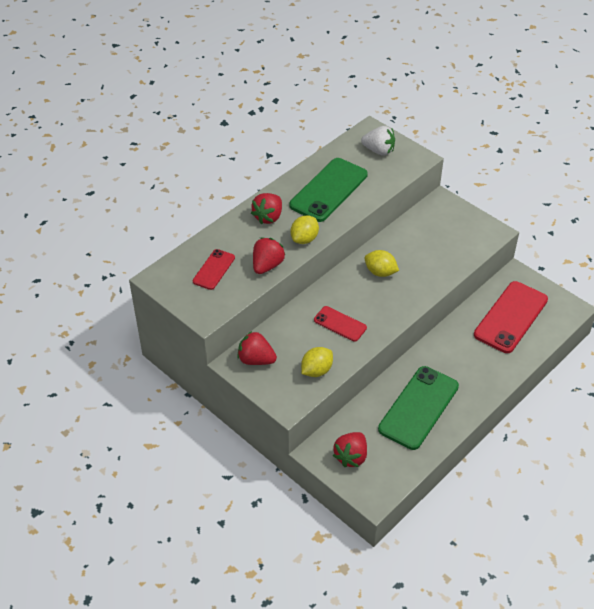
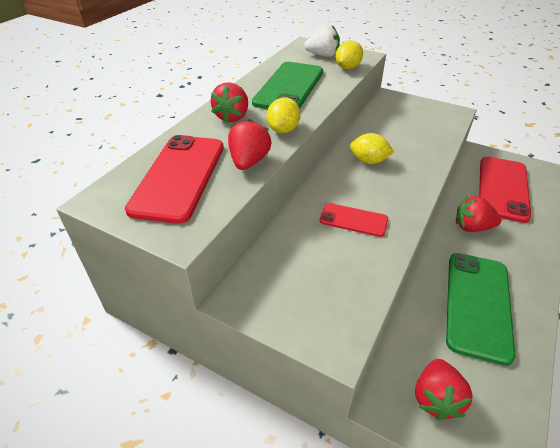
camera: 15 degrees left, 5 degrees down
(214, 269) = (179, 177): red phone -> red phone, size x1.86
(256, 359) = (264, 286): red strawberry -> red strawberry (472, 227)
(316, 370) = (353, 283): yellow lemon -> yellow lemon (347, 68)

